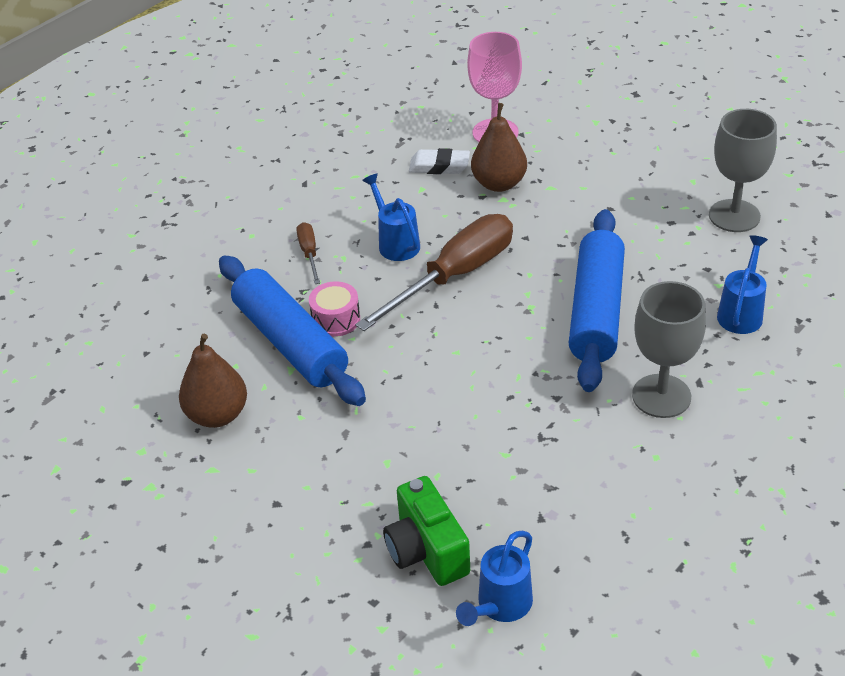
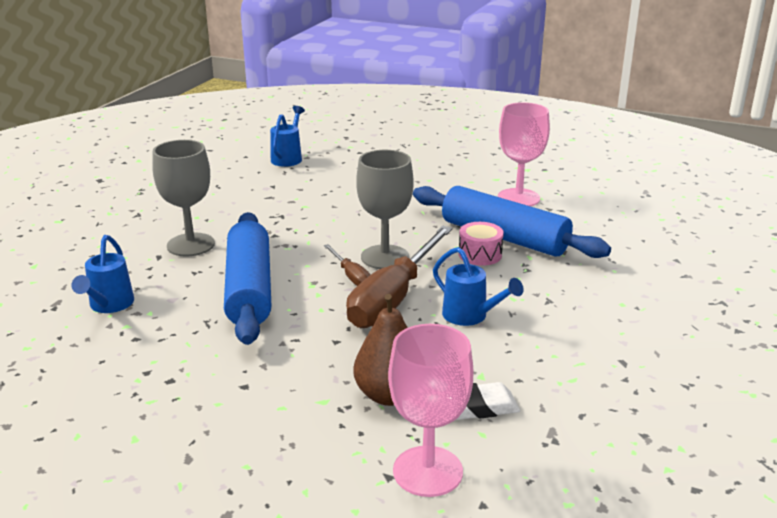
camera: 160 degrees right, 15 degrees down
(217, 415) = (518, 198): brown pear -> pink goblet
(309, 253) = (548, 296): brown screwdriver -> brown screwdriver (351, 276)
(426, 551) = (338, 168): green camera -> none
(734, 216) = (90, 398): grey goblet -> grey goblet (385, 257)

